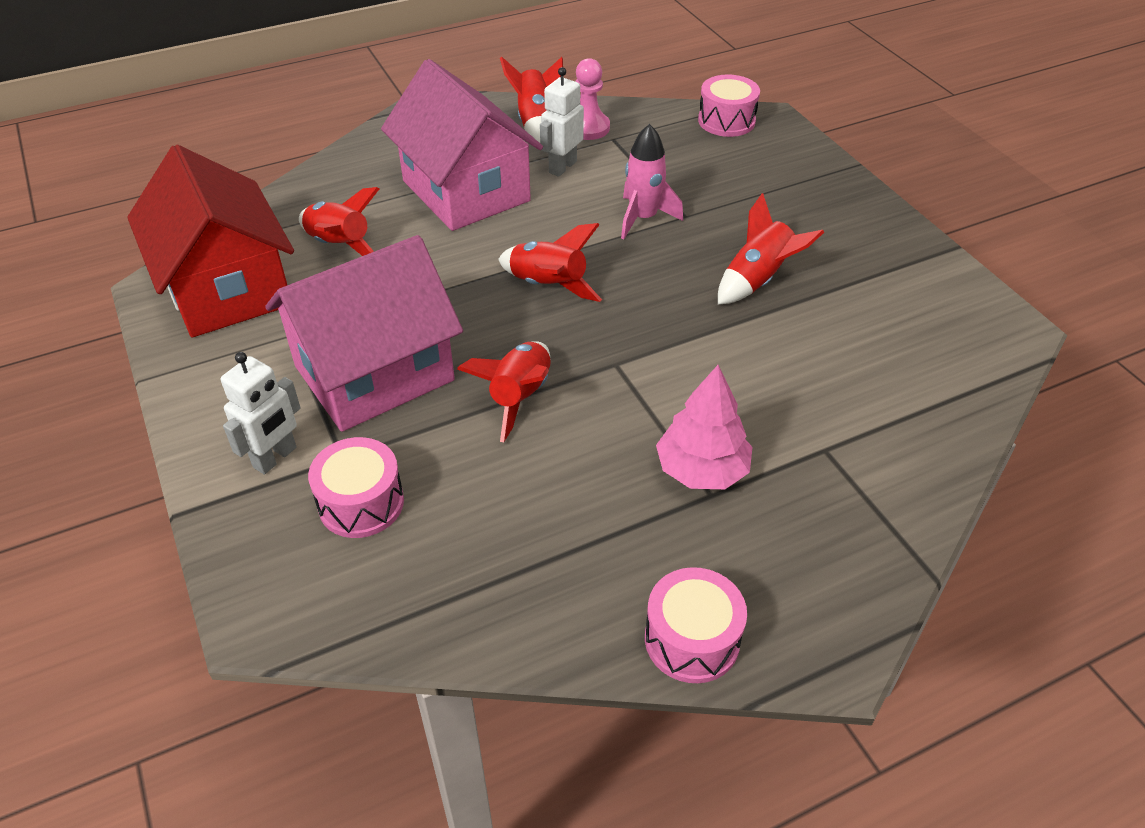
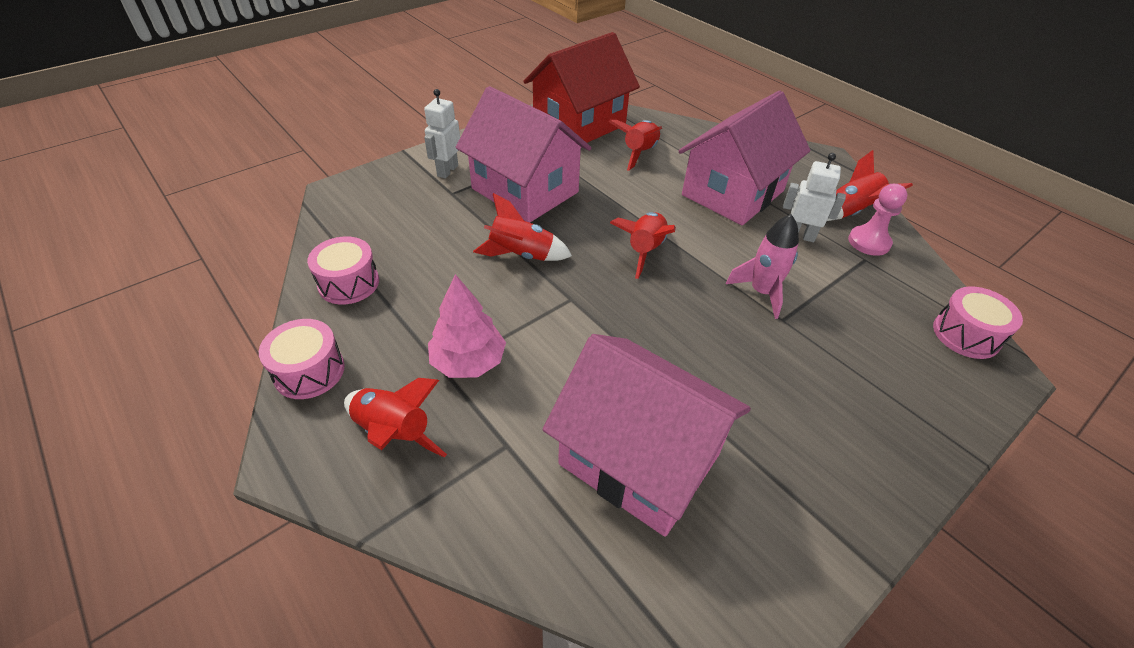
camera: 75 degrees right, 0 degrees up
(275, 458) = (447, 171): white robot -> white robot turned 90 degrees clockwise
(361, 503) = (417, 207): pink drum -> pink drum (349, 283)
(758, 279) = (718, 380): red rocket -> red rocket (394, 432)
(847, 354) = (639, 459): none -> pink house

